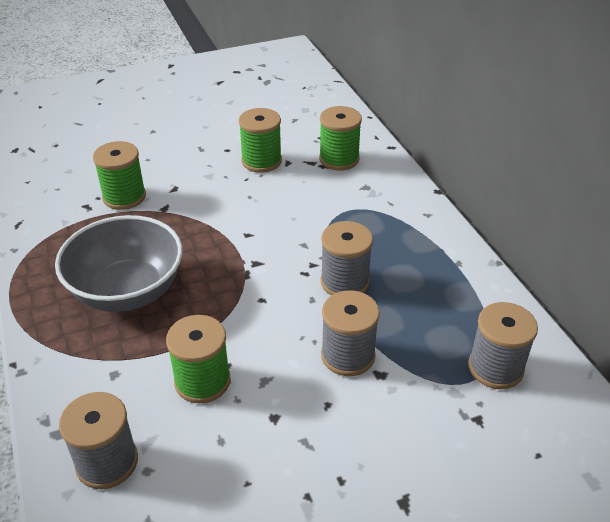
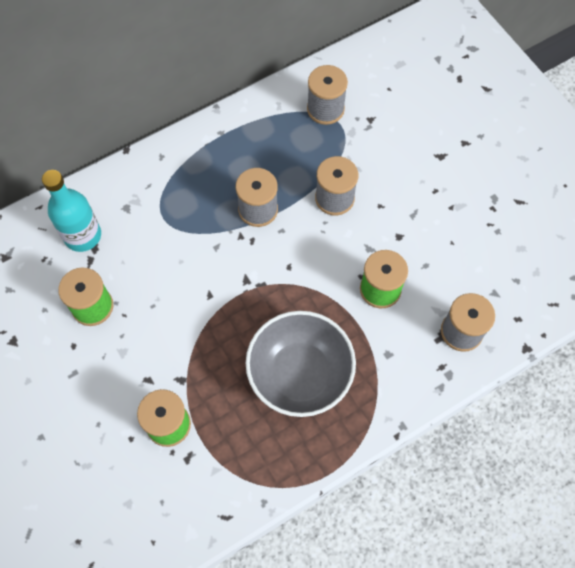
camera: 100 degrees left, 25 degrees up
(339, 159) = (82, 235): green spool -> turquoise bottle

